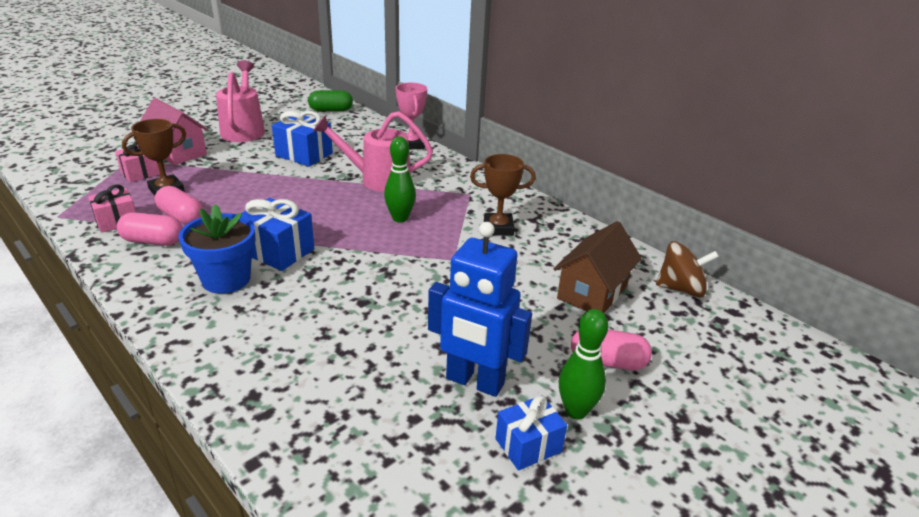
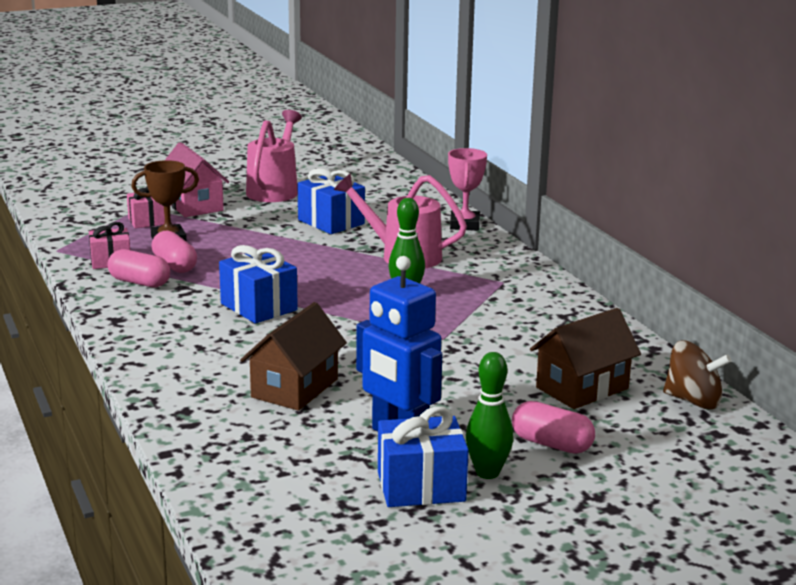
camera: 20 degrees right, 10 degrees down
(226, 279) = (197, 323): blue flower pot -> none
(331, 110) = (387, 179): green capsule -> none
(351, 342) = (295, 388): none -> brown house
(498, 228) = (514, 318): brown trophy -> none
(528, 445) = (421, 486): blue gift -> blue gift, size x1.50

